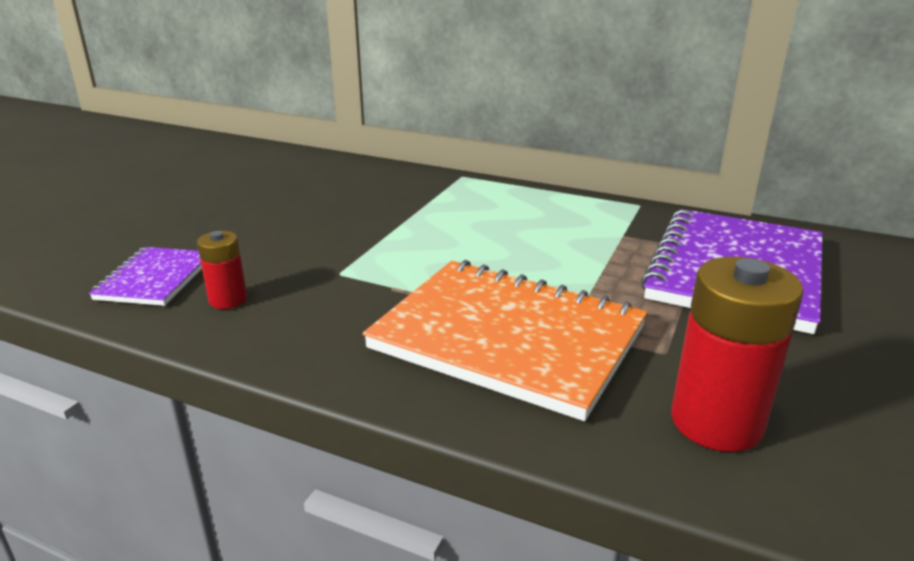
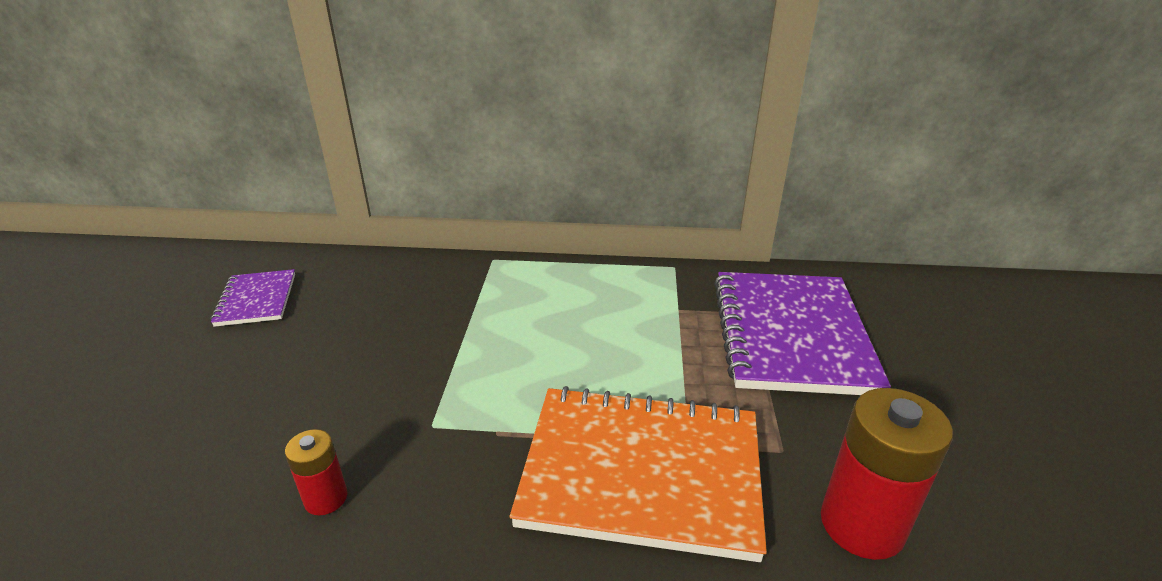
camera: 20 degrees left, 5 degrees up
(155, 279) = (220, 489): purple notebook -> purple notebook (256, 300)

